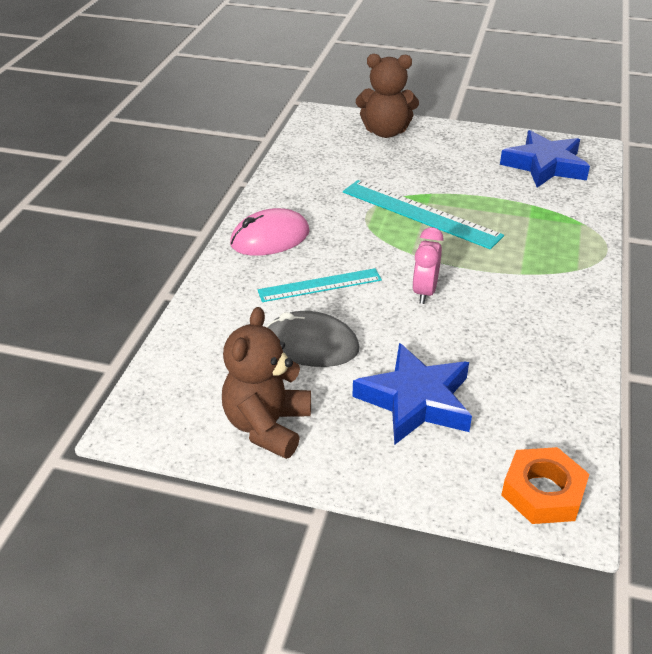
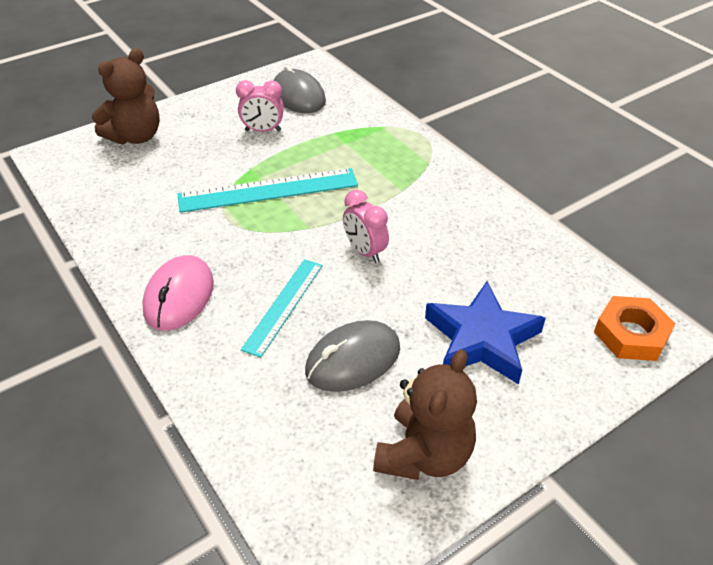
camera: 50 degrees left, 5 degrees up
(267, 426) = (424, 454): brown teddy bear -> brown teddy bear turned 120 degrees counterclockwise
(479, 174) = (263, 130): none -> pink clock
(545, 165) = (298, 96): blue star -> grey mouse

